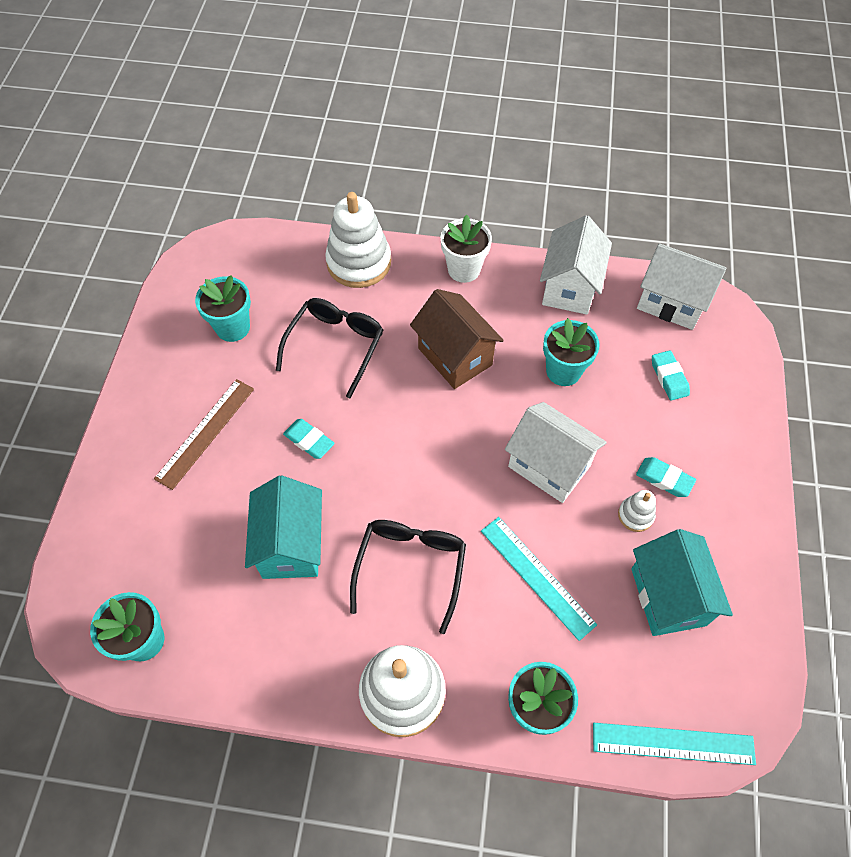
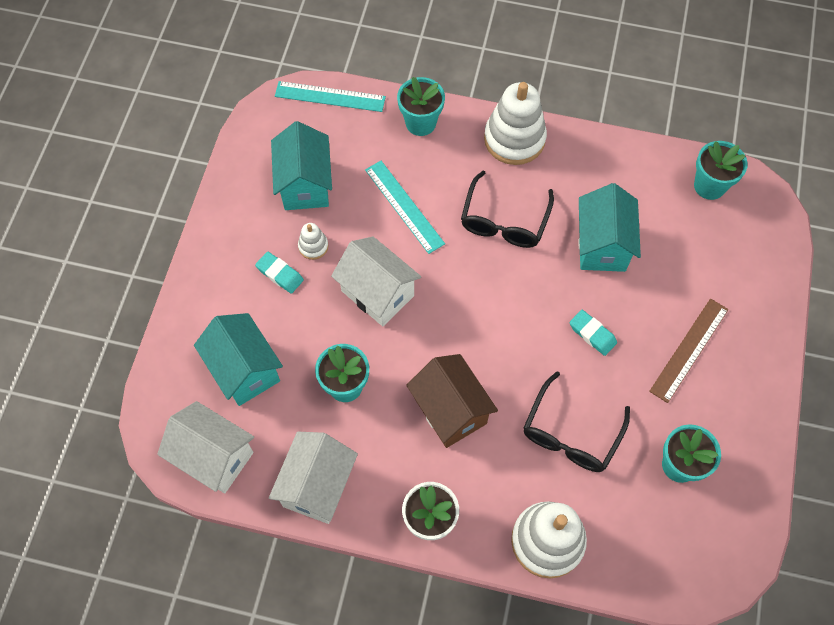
camera: 175 degrees left, 5 degrees up
(669, 377) = (245, 370): turquoise eraser -> turquoise house

